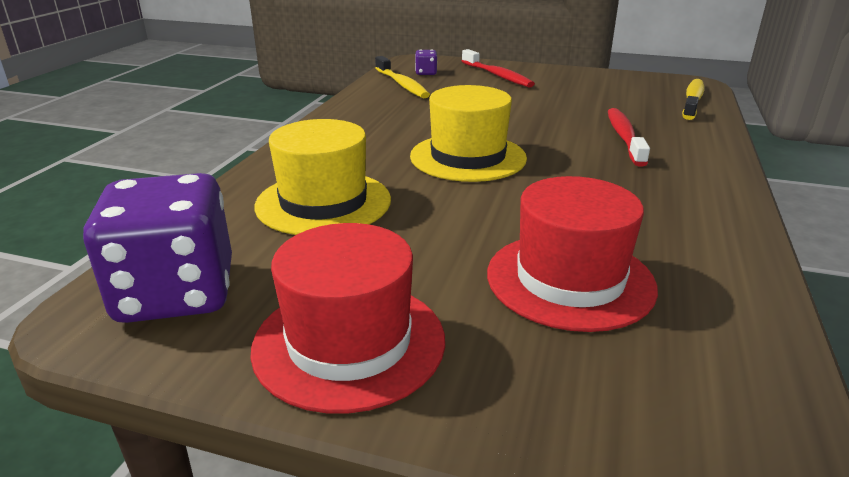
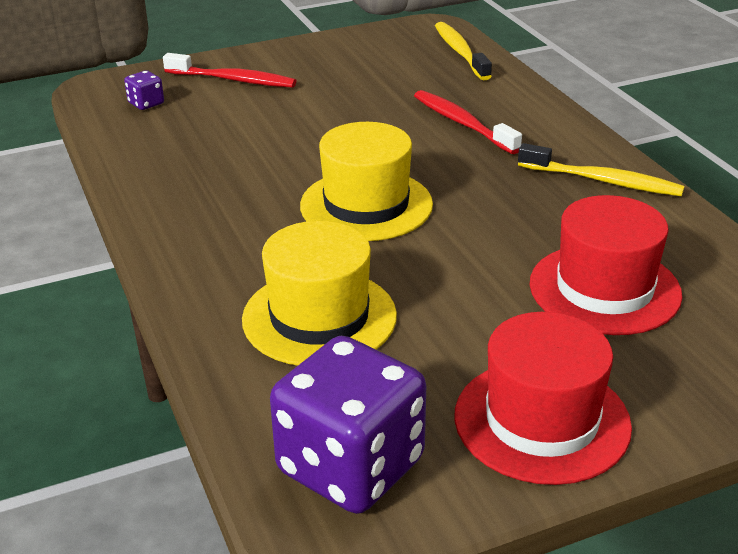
camera: 40 degrees left, 5 degrees up
(402, 84) = (146, 132): yellow toothbrush -> yellow toothbrush (603, 181)

